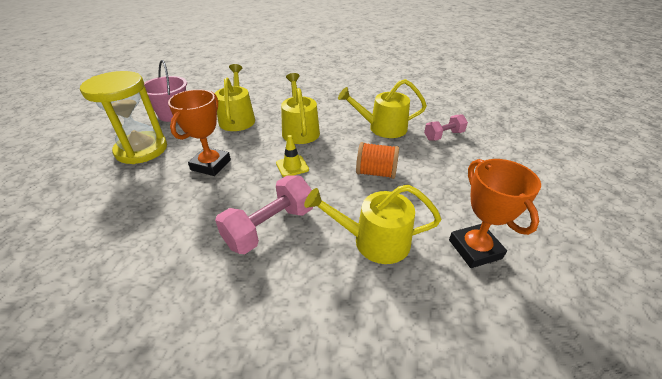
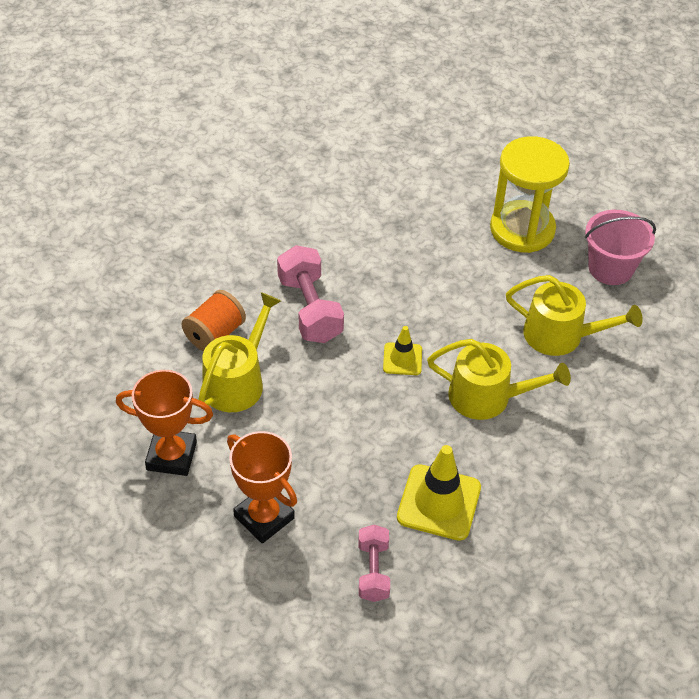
camera: 115 degrees right, 10 degrees up
(211, 165) = (450, 285): orange trophy -> orange trophy (264, 517)
(376, 173) = (338, 437): orange spool -> orange spool (215, 334)
(383, 128) = (439, 502): yellow watering can -> yellow traffic cone

